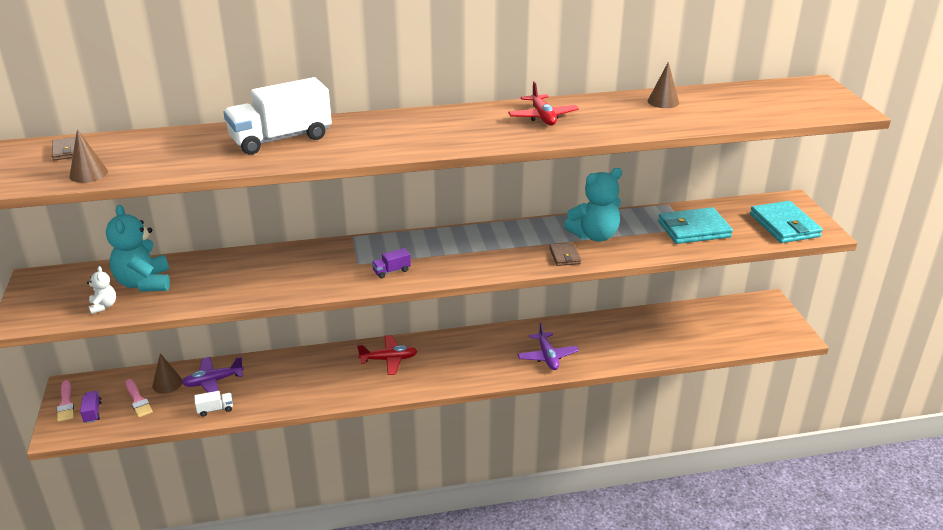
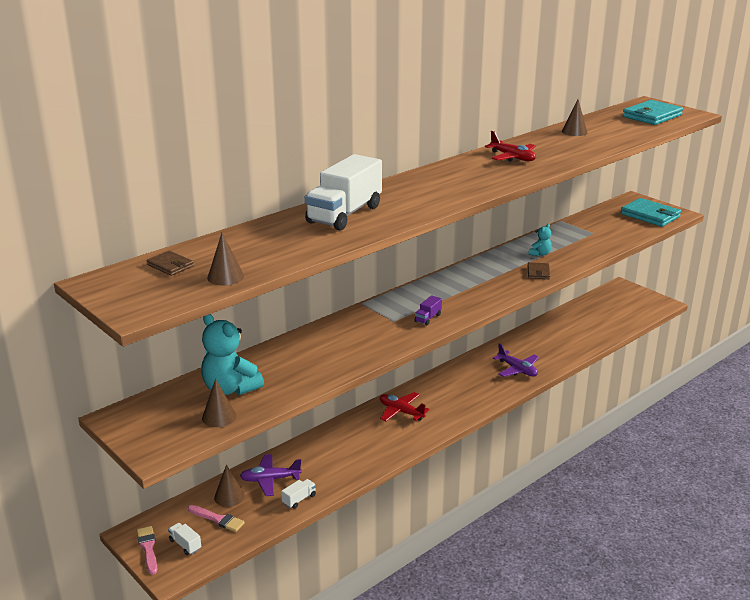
camera: 30 degrees left, 5 degrees down
(65, 403) = (148, 548): pink brush -> pink brush turned 150 degrees counterclockwise
(92, 412) = (185, 545): purple truck -> white truck
(103, 306) = (219, 417): white teddy bear -> brown cone
(213, 381) = (270, 479): purple plane -> purple plane turned 45 degrees clockwise
(389, 359) = (401, 412): red plane -> red plane turned 105 degrees counterclockwise
(565, 256) = (538, 272): brown wallet -> brown wallet turned 45 degrees clockwise
(594, 235) = (540, 254): turquoise teddy bear -> turquoise teddy bear, size x0.49
(694, 229) = (598, 232): turquoise wallet -> turquoise wallet (652, 116)

